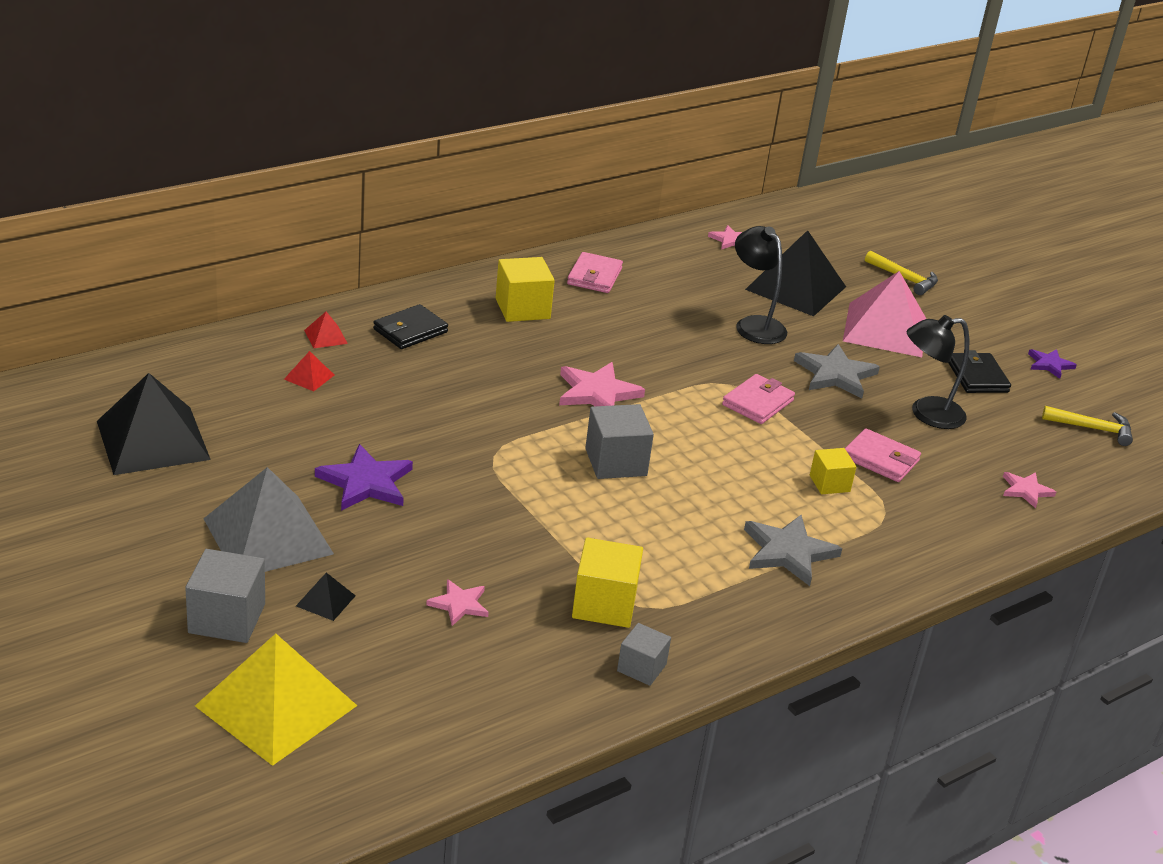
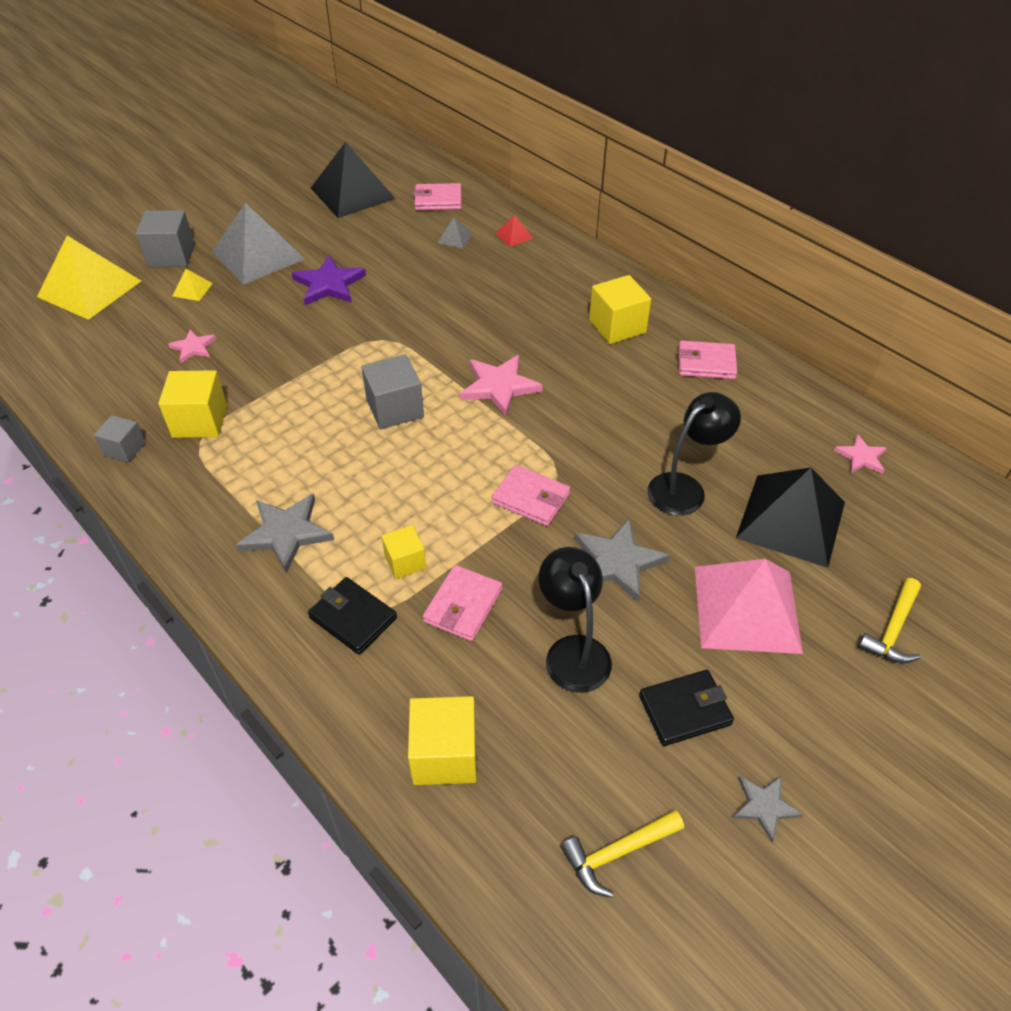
camera: 85 degrees right, 15 degrees up
(214, 376) = (438, 200): none -> pink wallet
(309, 377) = (455, 238): red pyramid -> grey pyramid
(325, 600) = (192, 289): black pyramid -> yellow pyramid
(410, 331) = (545, 272): black wallet -> black wallet (353, 618)
(1026, 490) = (445, 754): pink star -> yellow cube
(1049, 364) = (764, 806): purple star -> grey star
(1092, 429) = (617, 852): yellow hammer -> yellow hammer turned 60 degrees clockwise

